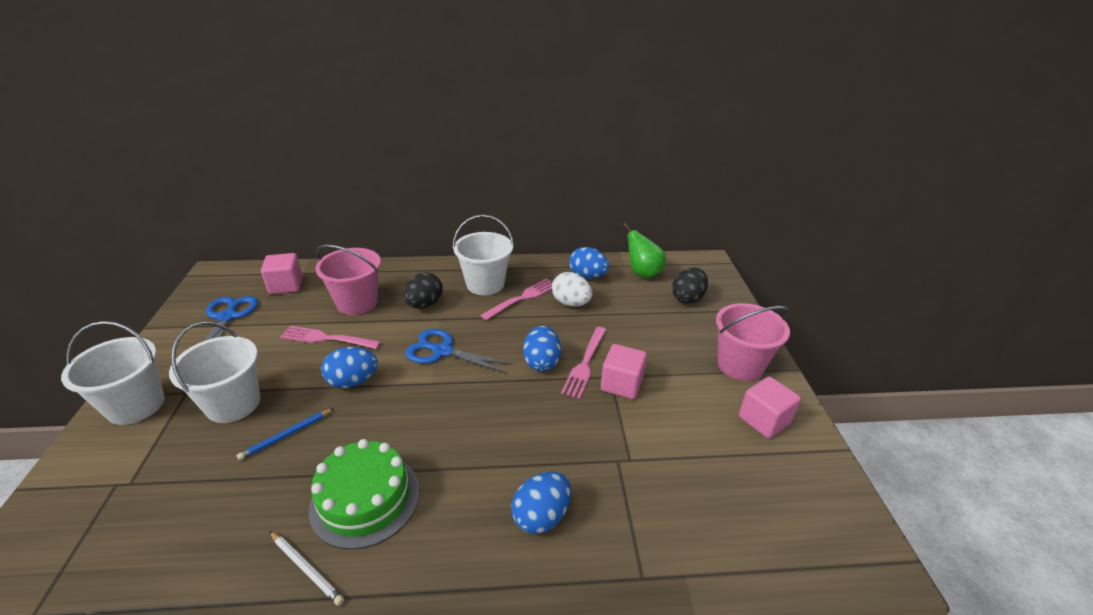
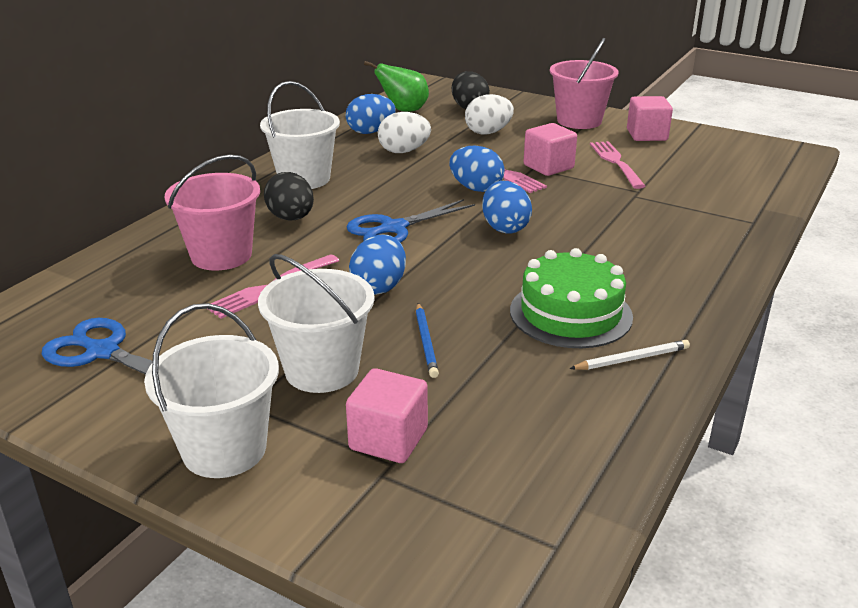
camera: 55 degrees left, 5 degrees down
(286, 285) = (92, 296): pink cube -> pink cube (388, 439)
(522, 298) = (360, 169): pink fork -> pink fork (616, 162)
(541, 516) = (665, 240): blue egg -> blue egg (505, 228)
(651, 326) = (488, 132): none -> white egg

